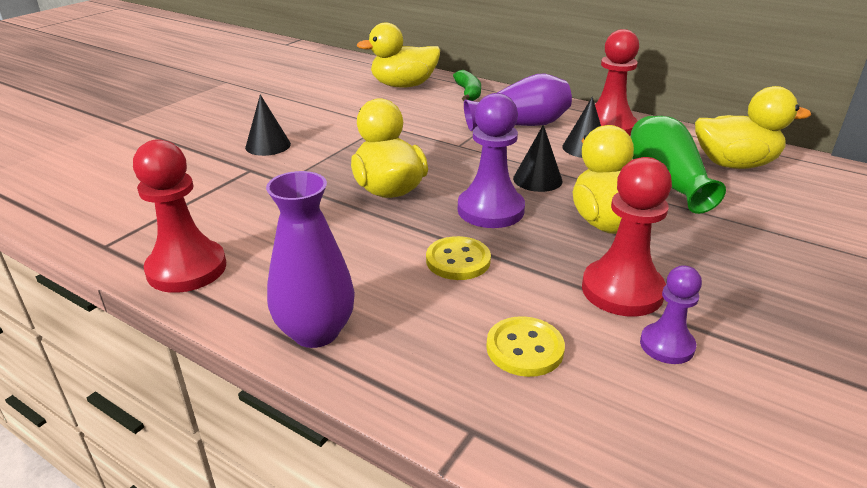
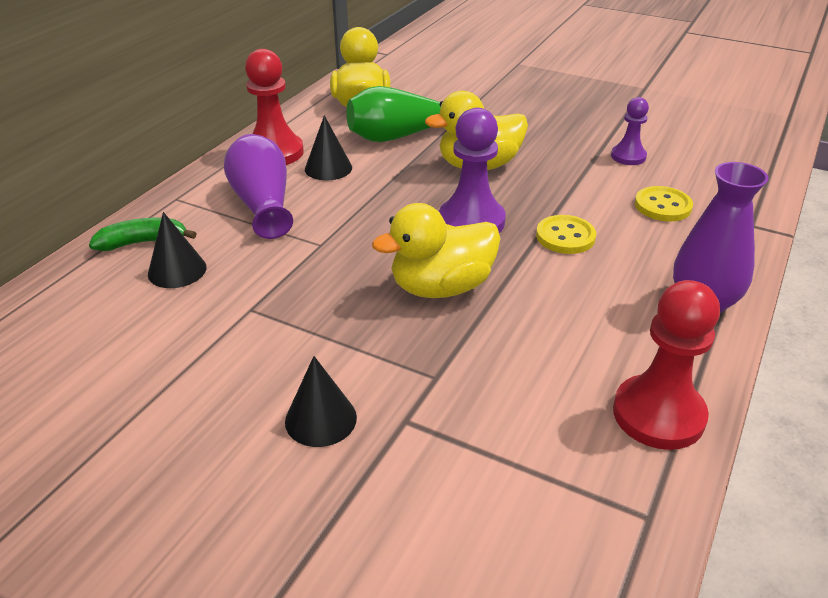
camera: 95 degrees left, 5 degrees up
(403, 85) = (90, 304): yellow duck -> none
(537, 179) = (403, 196): black cone -> black cone (177, 270)
(622, 290) = (574, 166): red pawn -> none

